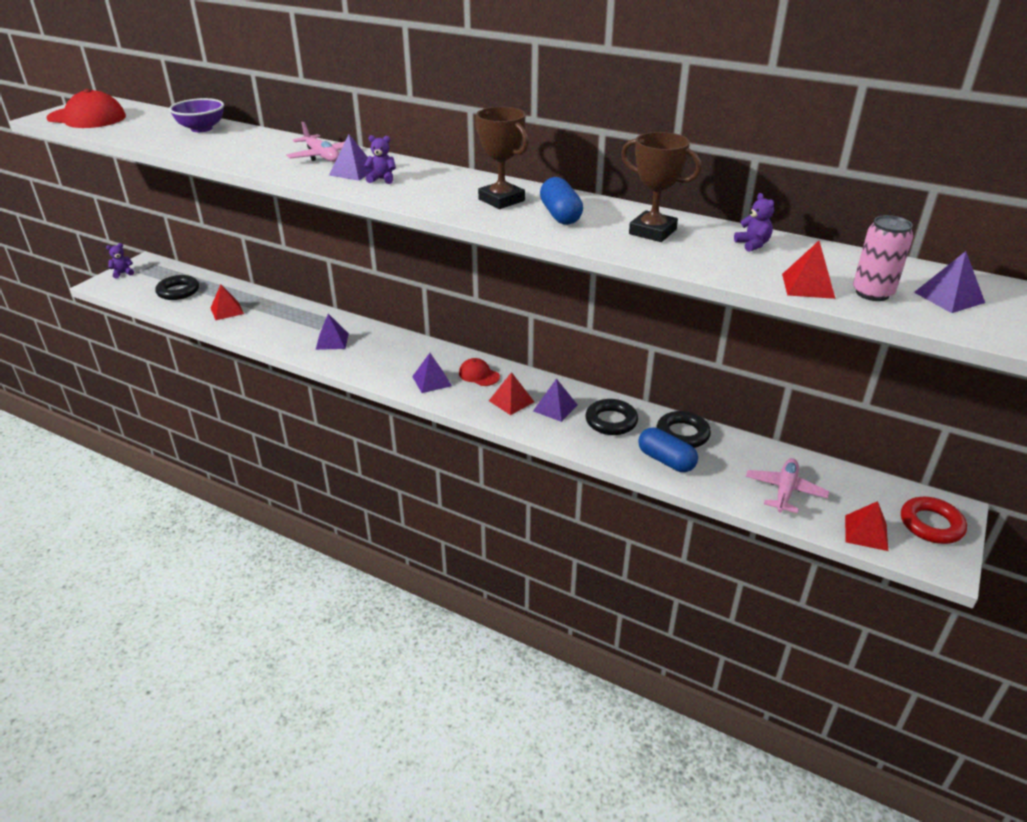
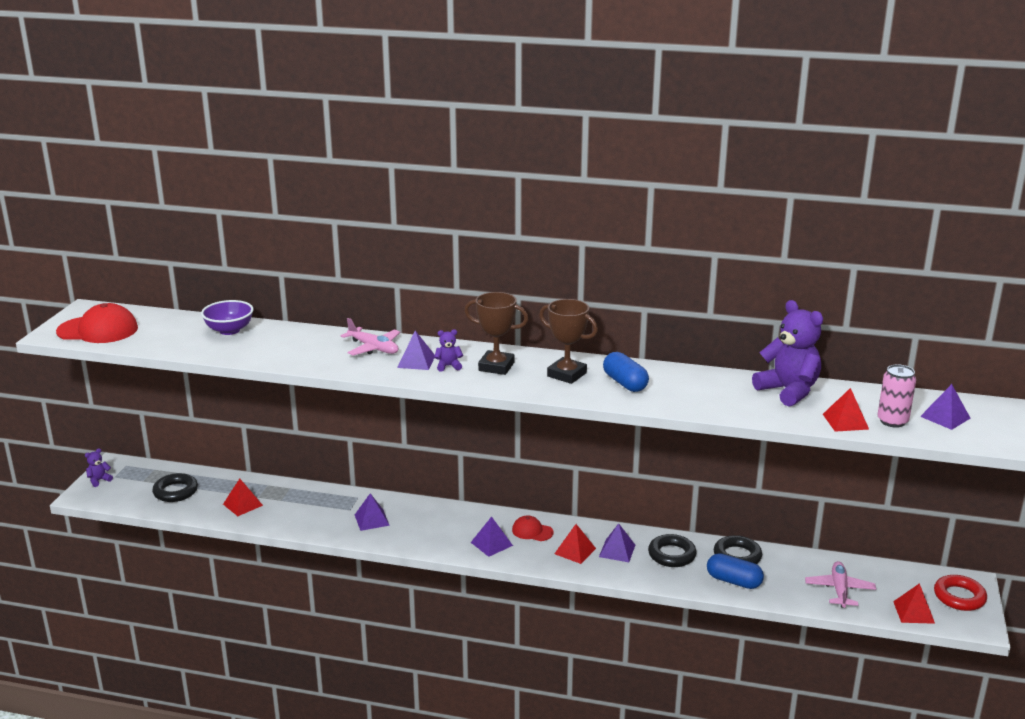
camera: 15 degrees left, 10 degrees down
(652, 232) = (707, 389): brown trophy -> brown trophy (496, 366)
(752, 244) = (788, 391): purple teddy bear -> purple teddy bear, size x2.27

